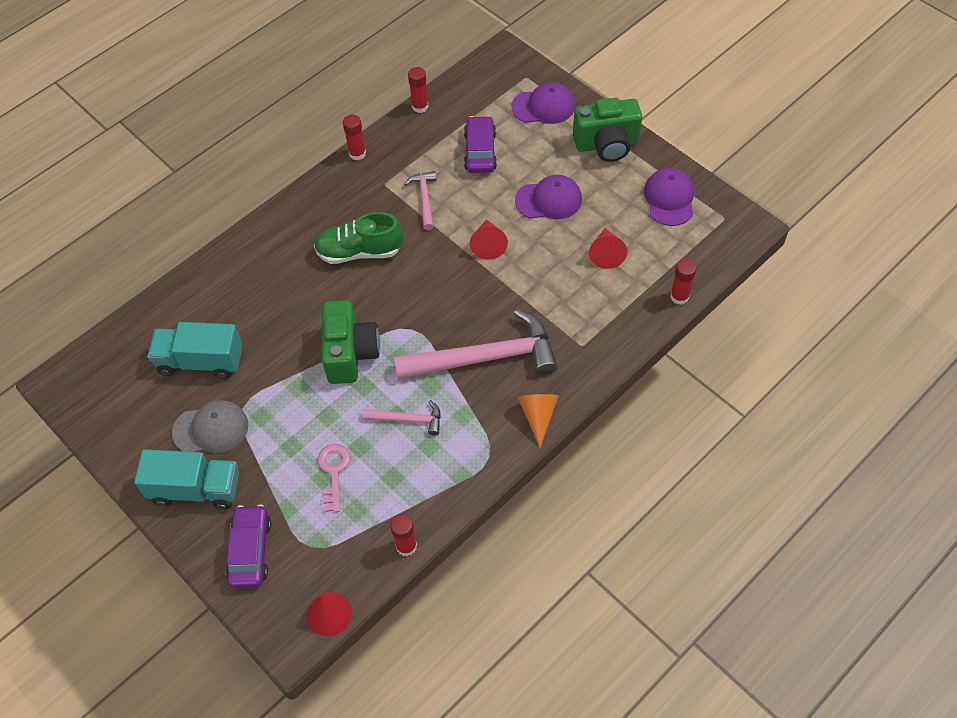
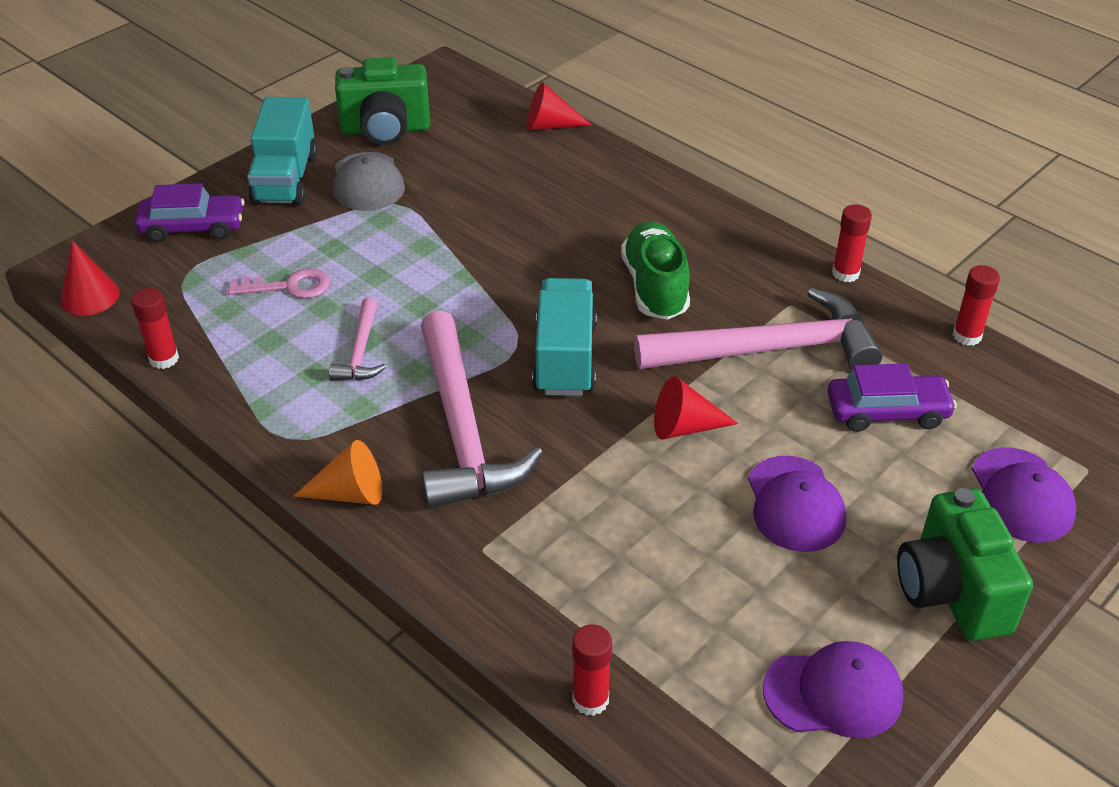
camera: 85 degrees right, 15 degrees down
(201, 361) = (468, 165): turquoise truck -> turquoise truck (565, 358)
(350, 353) = (475, 289): green camera -> green camera (385, 130)
(425, 199) = (769, 350): pink hammer -> pink hammer, size x2.09
(606, 253) = (682, 586): red cone -> red cone (550, 125)

